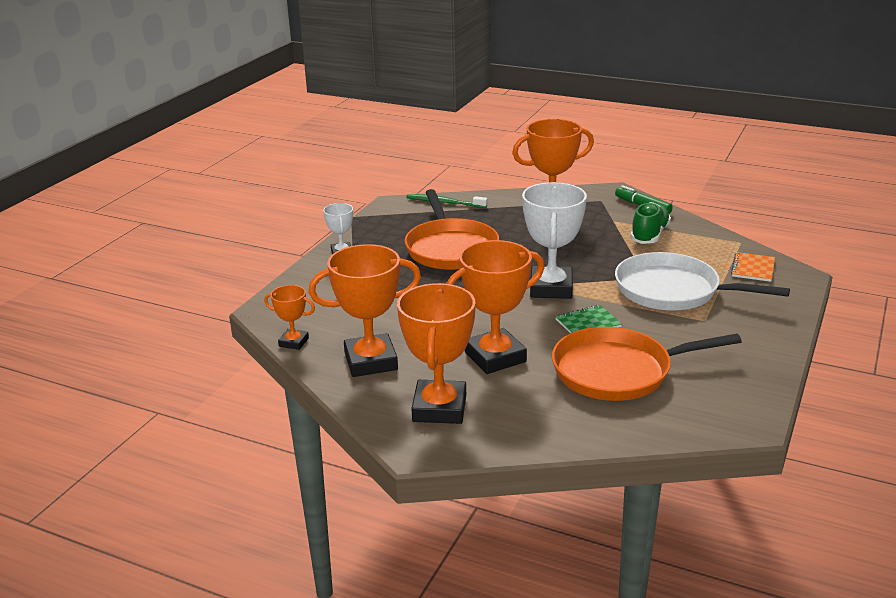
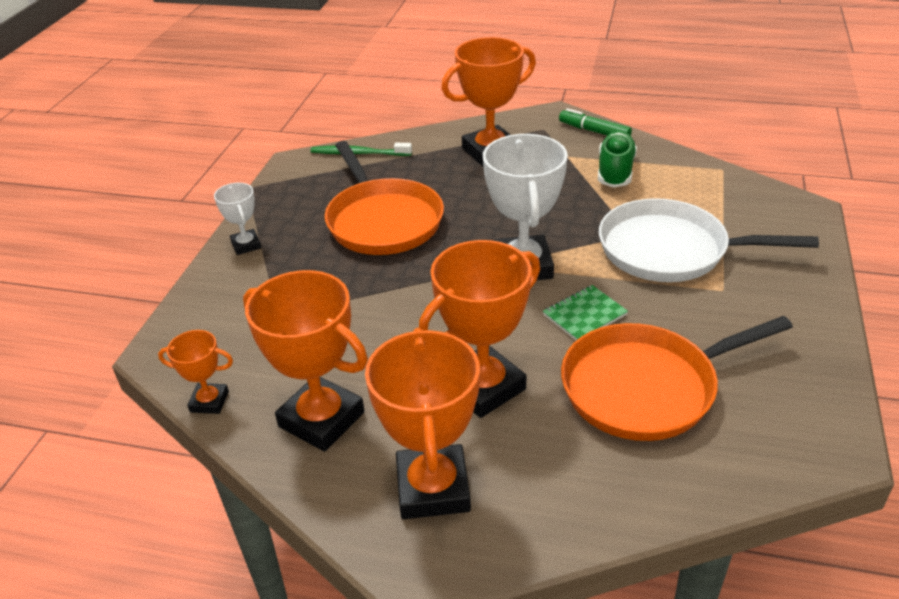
camera: 10 degrees left, 10 degrees up
(371, 361) = (321, 419): orange trophy -> orange trophy turned 60 degrees clockwise
(753, 268) = (750, 205): orange notebook -> none

